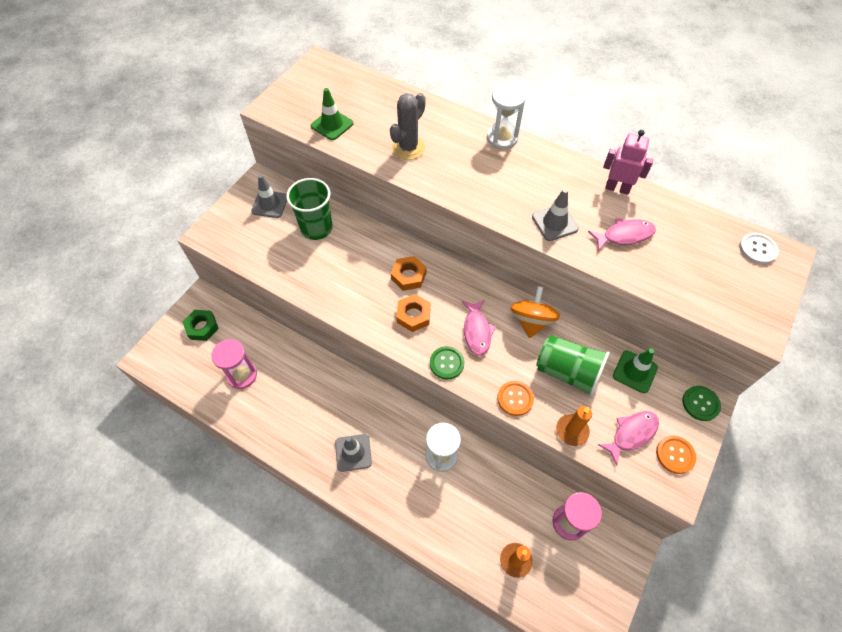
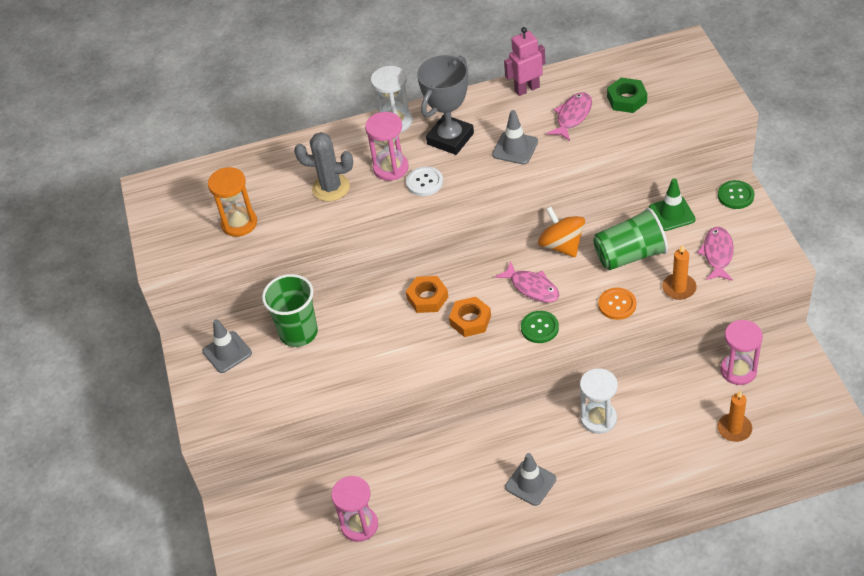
camera: 40 degrees left, 10 degrees down
(202, 327) = (267, 528): green nut -> green nut (626, 99)
(332, 125) = (239, 223): green traffic cone -> orange hourglass
(408, 148) = (331, 188): grey cactus -> grey cactus turned 75 degrees counterclockwise
(459, 166) = (390, 168): none -> pink hourglass
(521, 179) = (450, 139): none -> grey trophy
(675, 455) = (758, 241): orange button -> none
(757, 249) = (665, 54): white button -> white button (424, 182)

